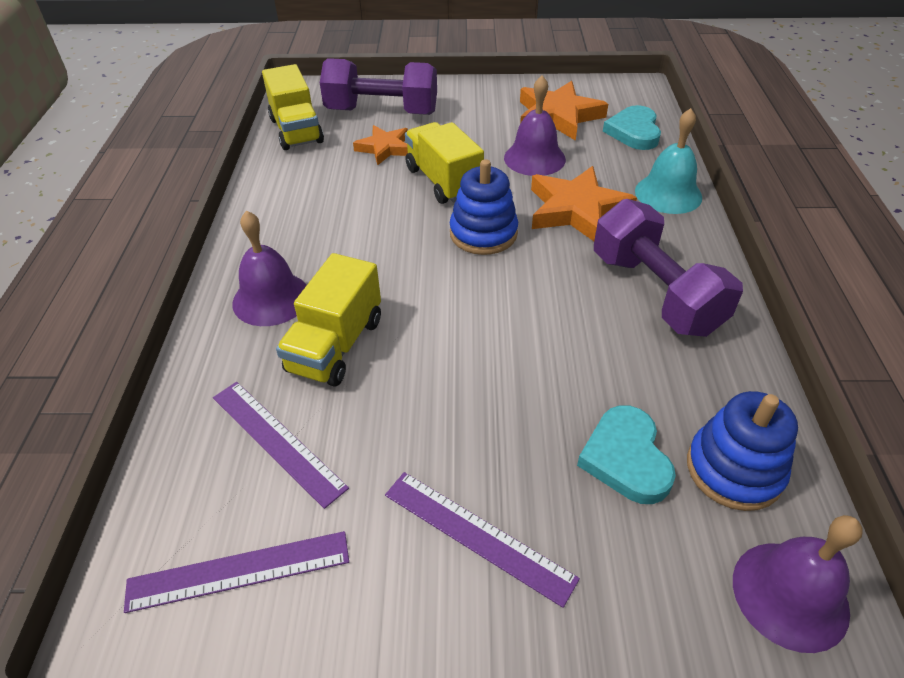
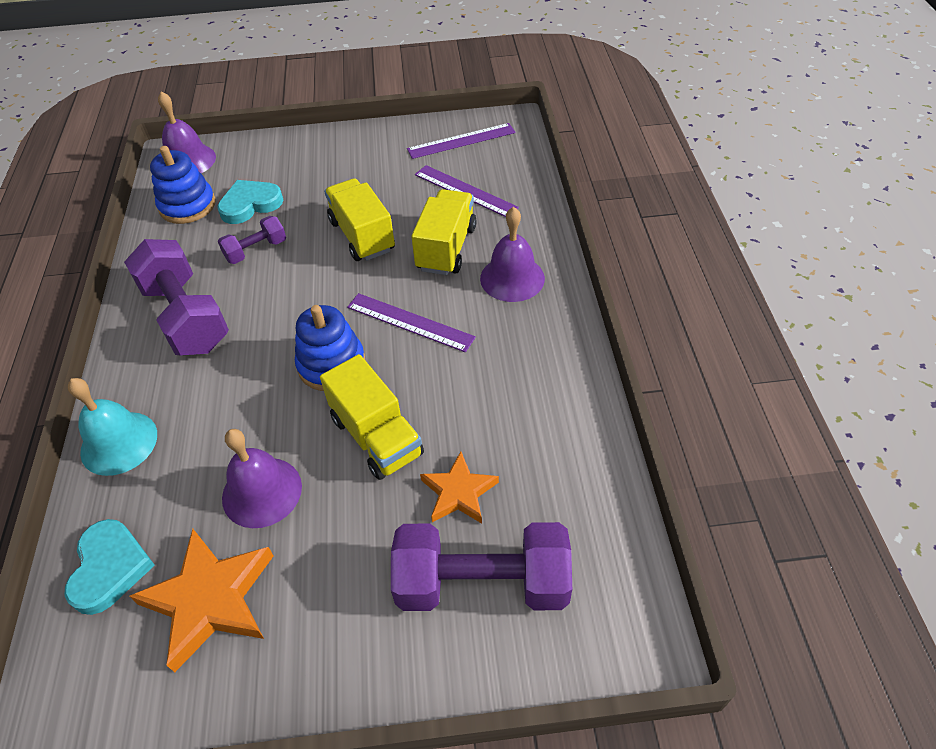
camera: 175 degrees right, 5 degrees up
(296, 131) = (593, 519): yellow truck -> yellow truck (362, 236)
(477, 535) = (341, 164): purple ruler -> purple ruler (410, 322)
(577, 210) = (229, 406): orange star -> none
(594, 371) = (256, 250): none -> purple dumbbell
(626, 458) = (250, 204): turquoise heart -> turquoise heart turned 105 degrees counterclockwise

